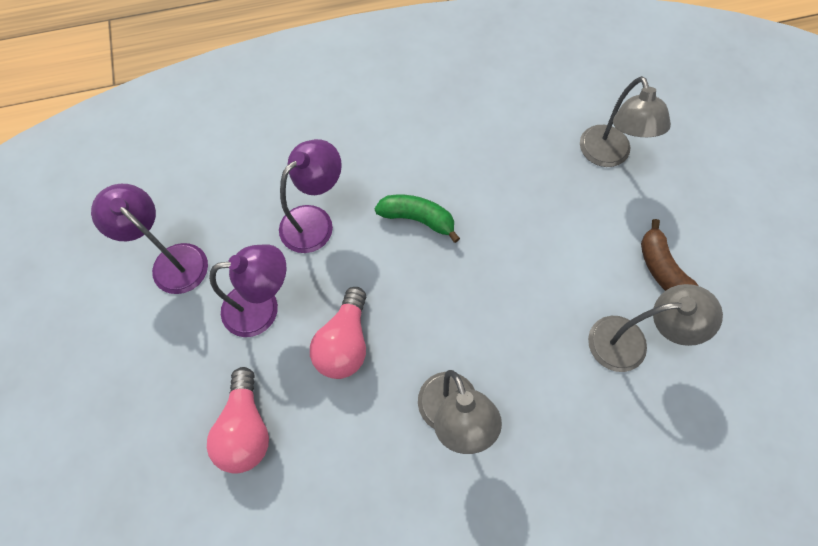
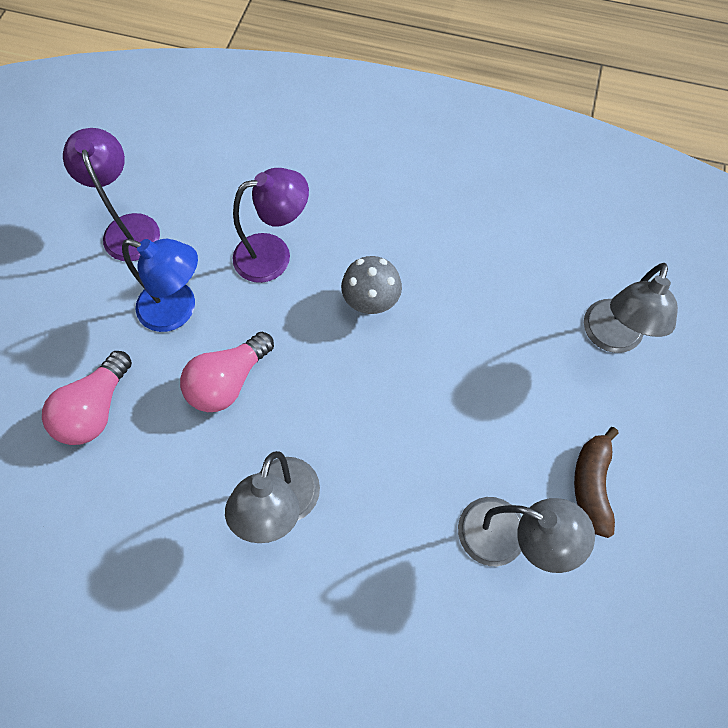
camera: 30 degrees right, 0 degrees up
(262, 308) = (178, 310): purple lamp -> blue lamp
(417, 219) = (371, 302): green banana -> grey mushroom

